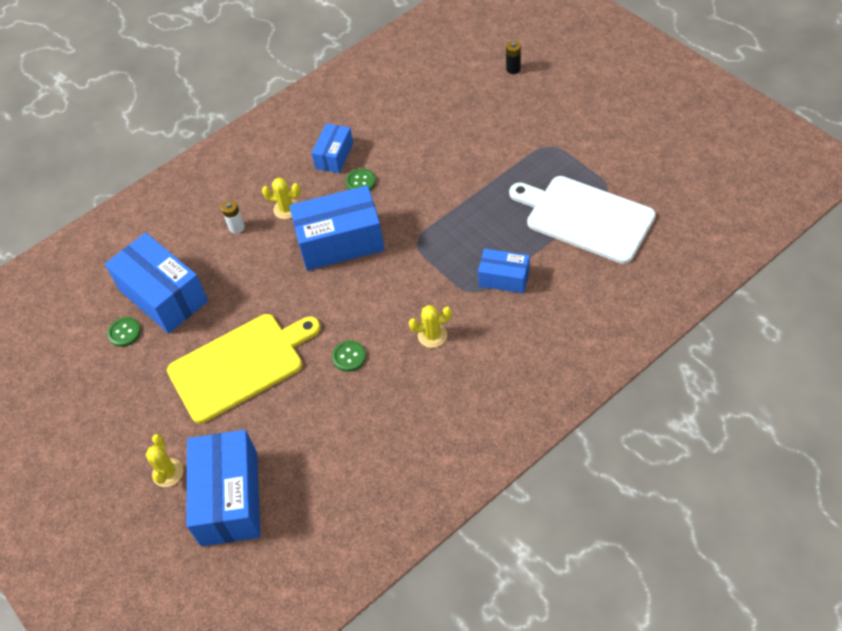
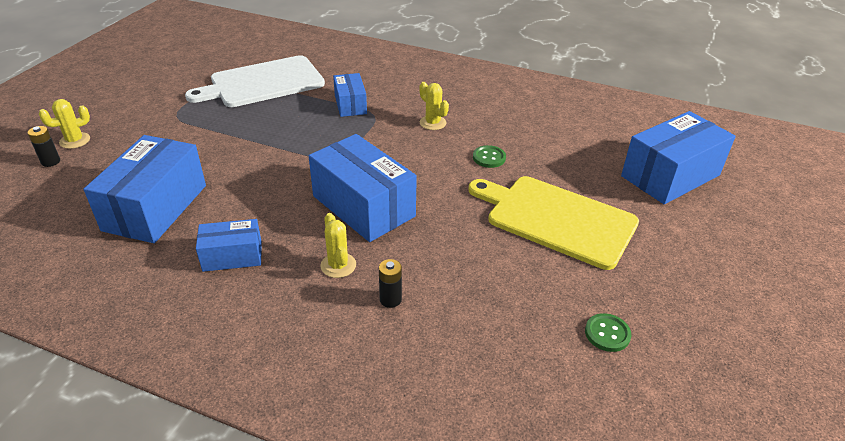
camera: 125 degrees left, 15 degrees down
(163, 295) = (532, 322): blue box -> blue box (155, 207)
(168, 473) = (695, 220): yellow cactus -> yellow cactus (75, 141)
(236, 227) = (390, 299): white battery -> black battery
(360, 182) = (269, 219): green button -> none
(585, 218) = (263, 83): white cutting board -> white cutting board turned 60 degrees clockwise

